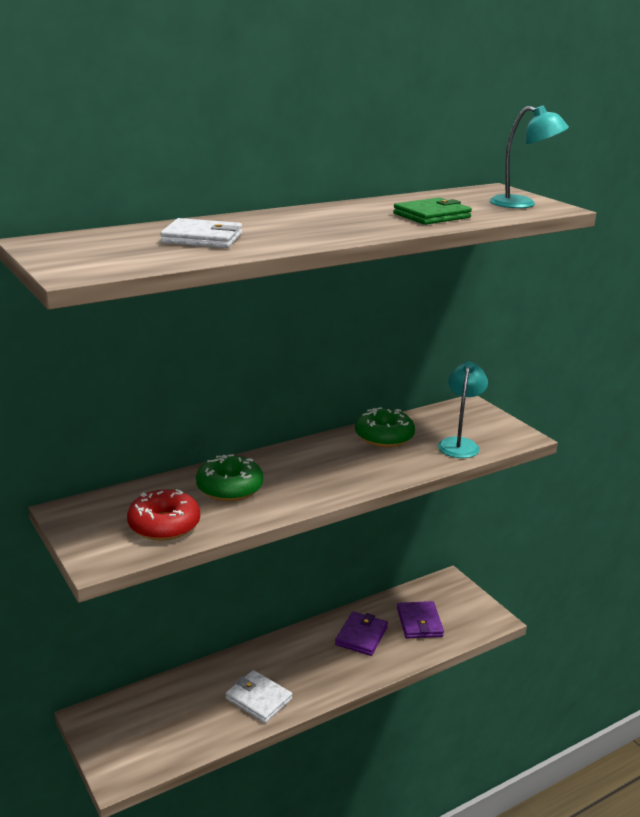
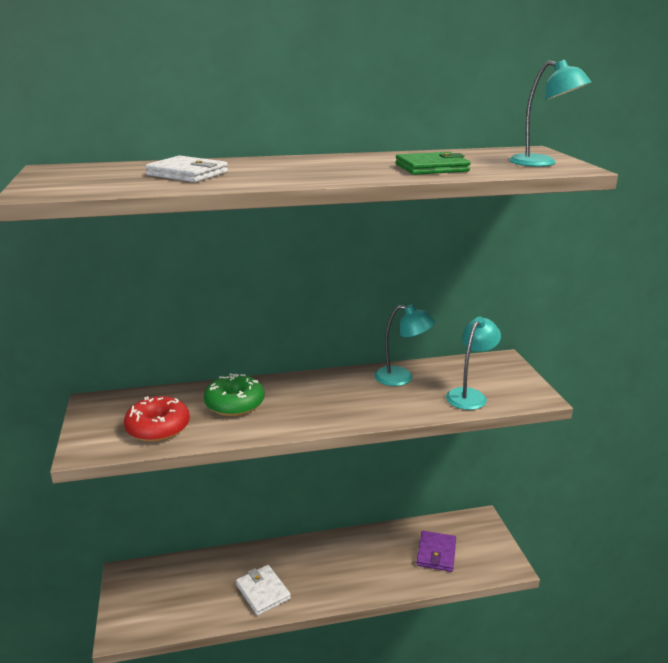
camera: 20 degrees right, 0 degrees up
(361, 636) = (378, 554): purple wallet -> none
(384, 437) = (401, 378): green donut -> turquoise lamp

